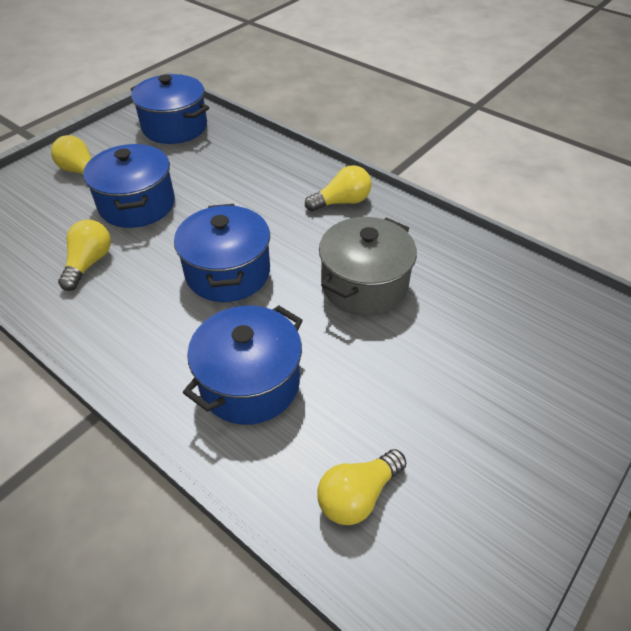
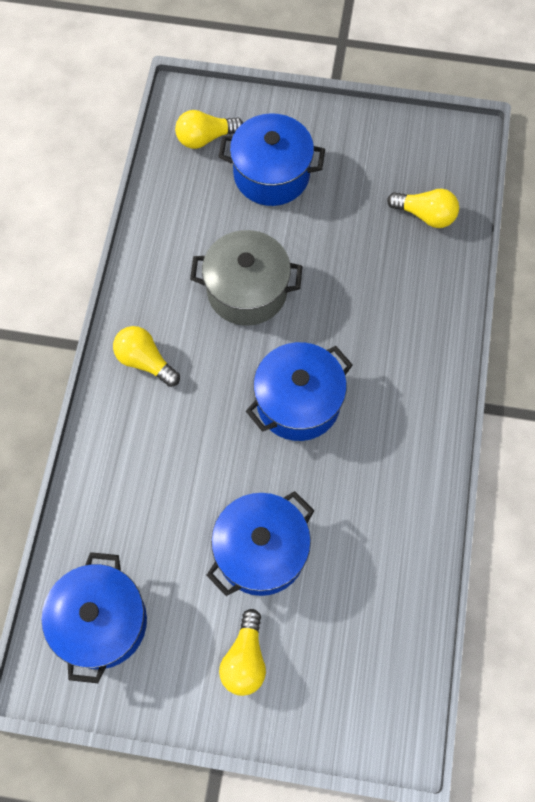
camera: 120 degrees left, 20 degrees up
(89, 263) = (362, 529): yellow light bulb -> yellow light bulb (205, 138)
(250, 383) = (392, 318): blue pot -> blue pot (271, 175)

